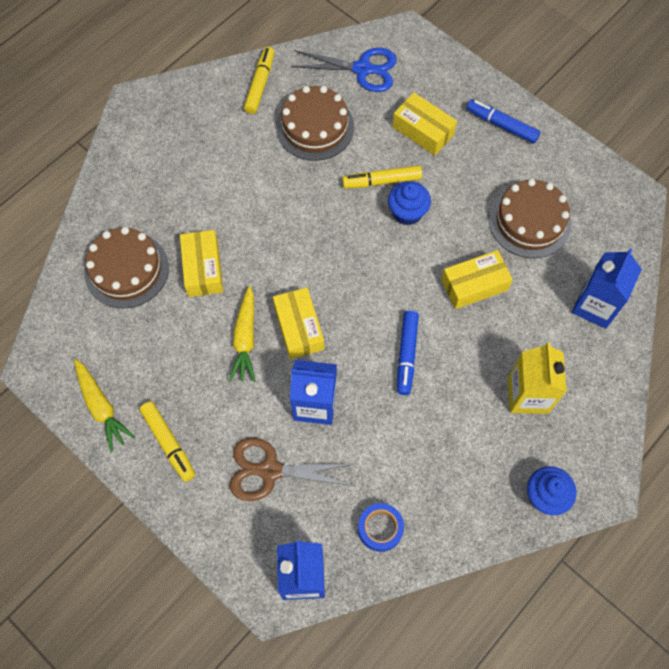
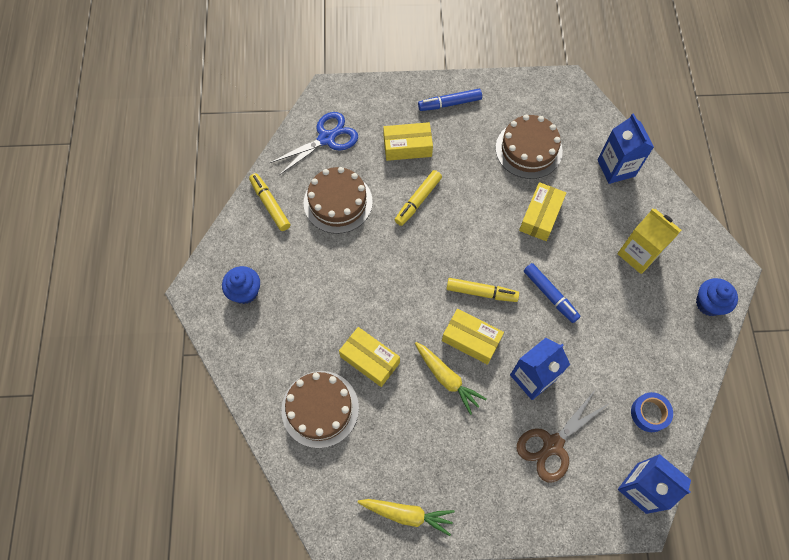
camera: 45 degrees left, 0 degrees up
(169, 443) = (475, 492): yellow marker -> yellow marker (481, 292)
(407, 212) = (454, 207): blue cupcake -> blue cupcake (245, 292)

